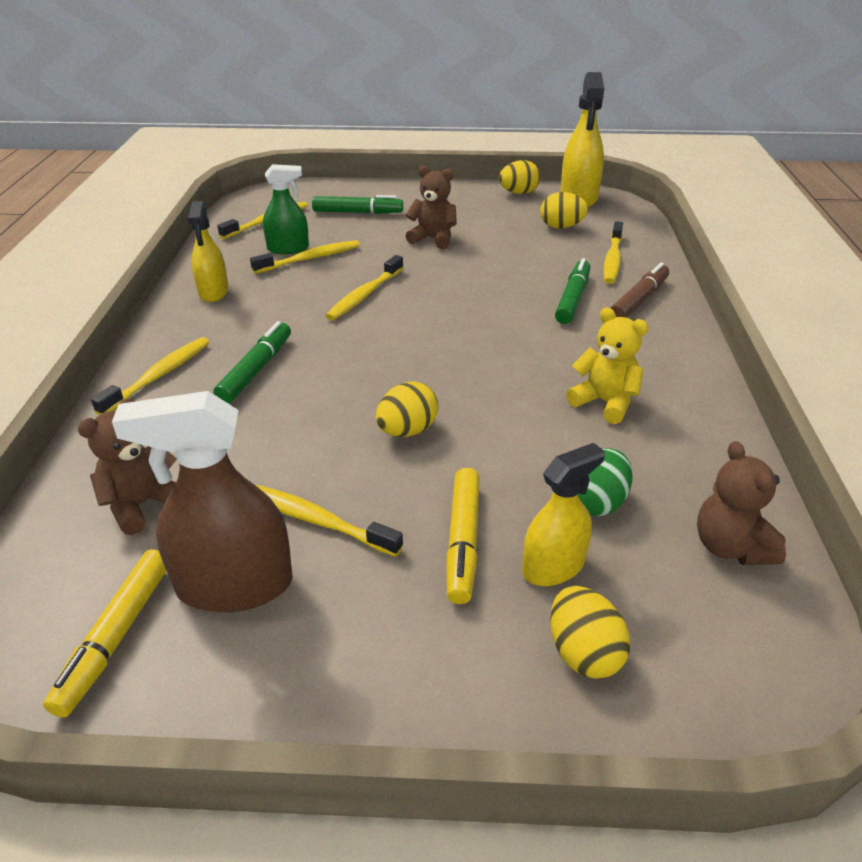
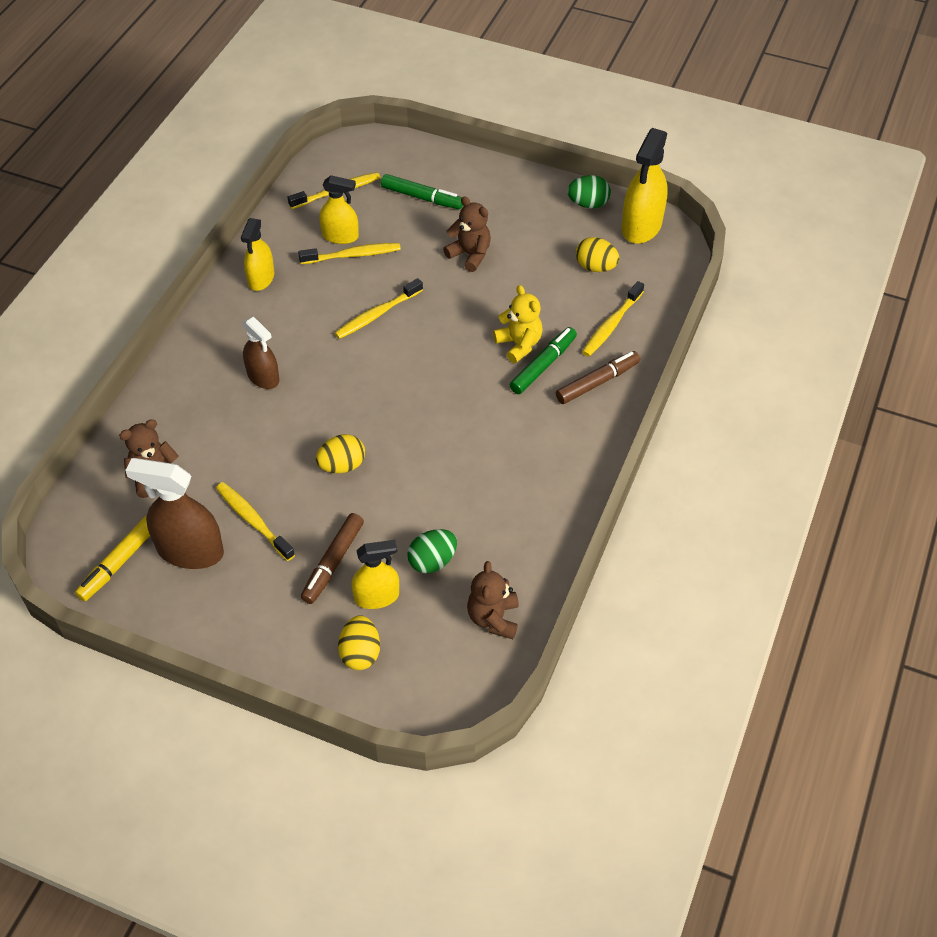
camera: 20 degrees right, 15 degrees up
(159, 376) = (194, 364): yellow toothbrush -> none
(256, 370) = (263, 377): green marker -> brown spray bottle
(288, 248) = (340, 236): green spray bottle -> yellow spray bottle
(462, 541) = (333, 562): yellow marker -> brown marker
(518, 193) = (588, 204): yellow egg -> green egg
(604, 402) = (494, 481): yellow teddy bear -> yellow teddy bear (519, 344)

